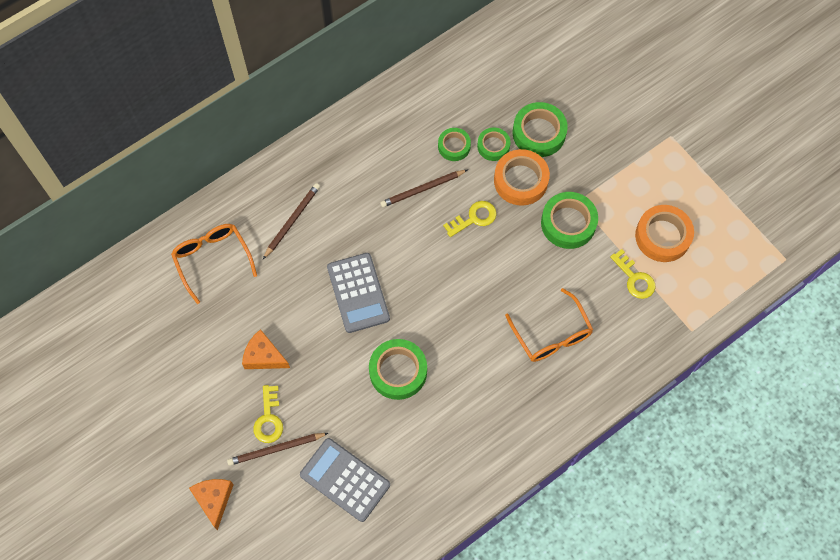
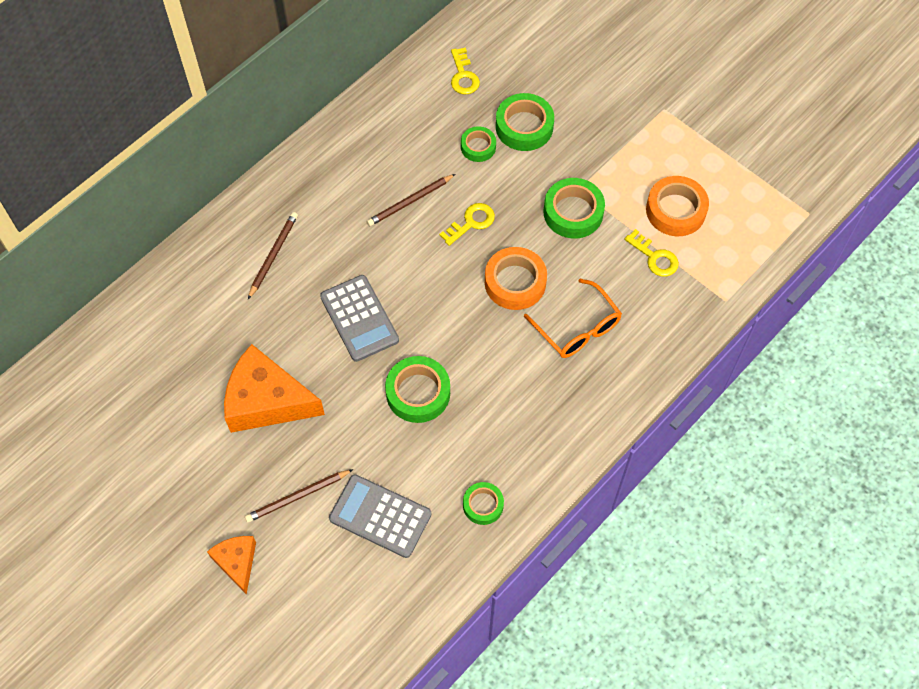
camera: 10 degrees left, 5 degrees down
(212, 259) = (191, 308): orange glasses -> none
(264, 356) = (266, 401): orange cheese -> orange cheese, size x1.85
(269, 419) = (283, 466): yellow key -> yellow key (463, 76)
(454, 146) = (436, 153): green tape -> green tape (483, 505)
(520, 180) = (514, 177): orange tape -> orange tape (515, 282)

